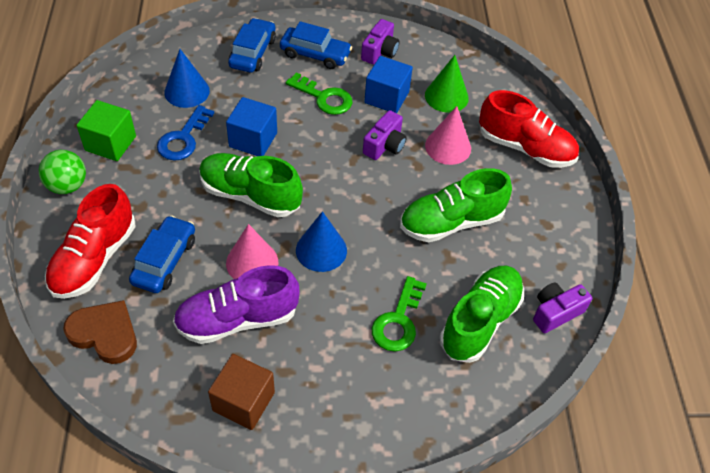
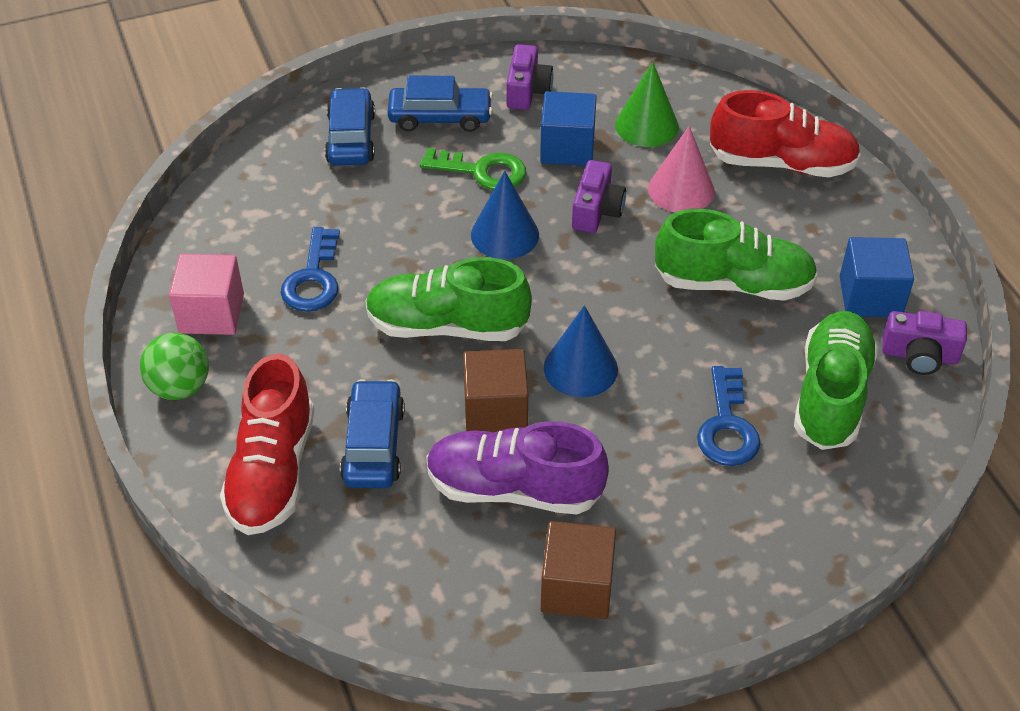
camera: 15 degrees left, 5 degrees down
(105, 334) = (341, 563): brown heart -> none
(110, 143) = (211, 313): green cube -> pink cube
(187, 91) = (284, 214): blue cone -> blue cone (505, 234)
(237, 319) = (514, 489): purple shoe -> purple shoe turned 45 degrees clockwise
(252, 262) = (495, 411): pink cone -> brown cube
(253, 140) = (413, 253): blue cube -> blue cube (870, 297)
(398, 321) = (727, 426): green key -> blue key
(451, 222) = (733, 283): green shoe -> green shoe turned 135 degrees counterclockwise
(555, 312) = (919, 355): purple camera -> purple camera turned 120 degrees counterclockwise

